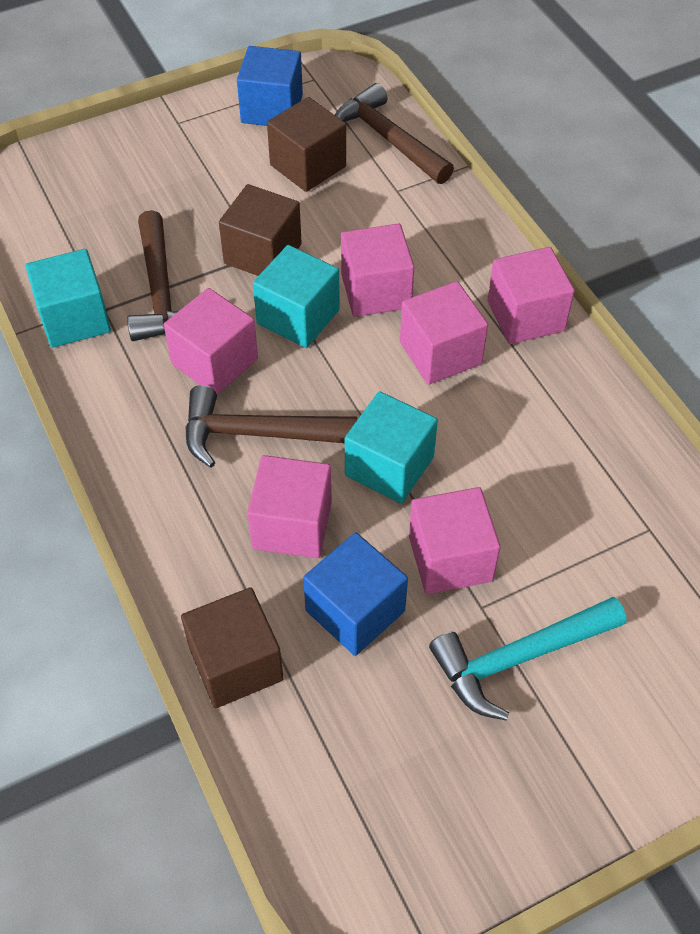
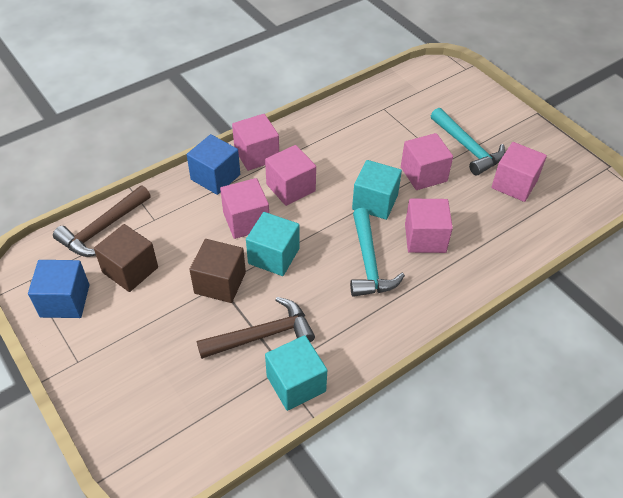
camera: 100 degrees left, 5 degrees down
(215, 361) = (318, 293): pink cube -> pink cube (514, 184)
(236, 663) = (514, 249): brown cube -> none
(257, 434) = (369, 263): brown hammer -> turquoise hammer
(355, 611) = (466, 206): blue cube -> blue cube (215, 177)

